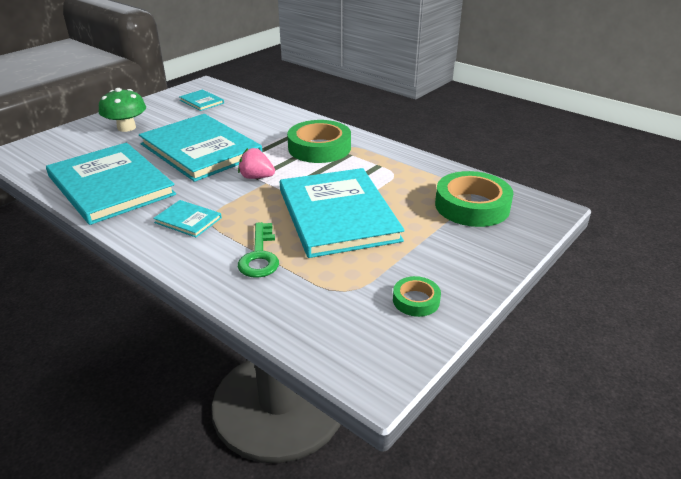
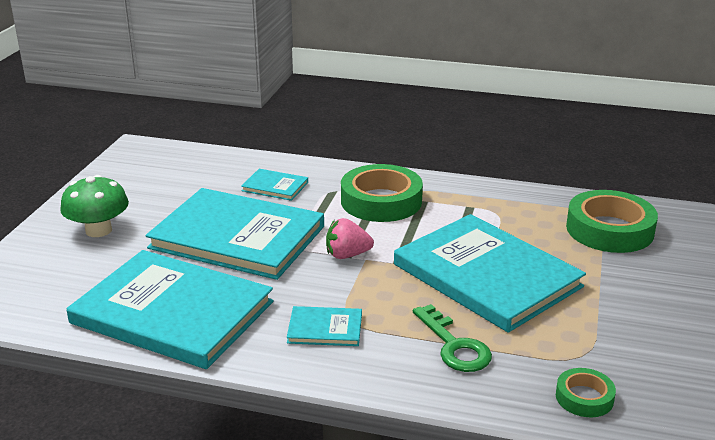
camera: 25 degrees left, 5 degrees down
(201, 101) = (162, 172): turquoise book -> turquoise book (275, 186)
(416, 300) = (657, 344): green tape -> green tape (584, 397)

